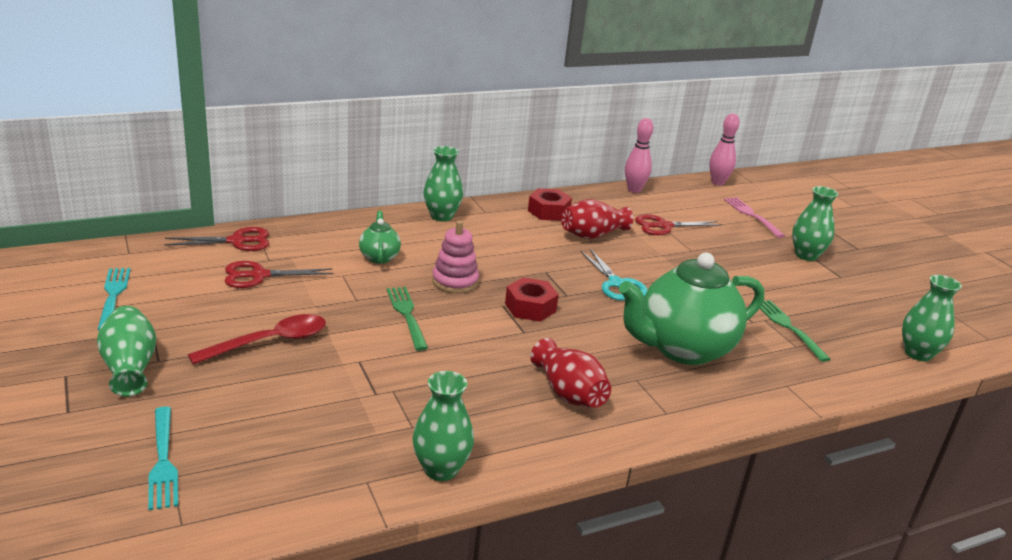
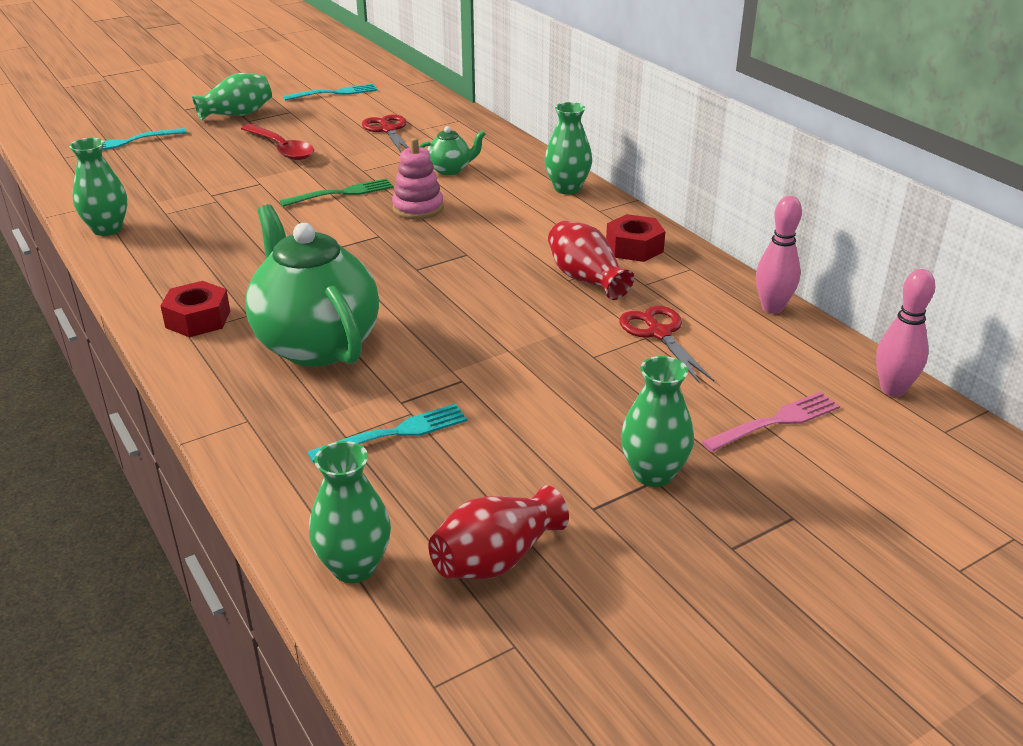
camera: 85 degrees right, 5 degrees up
(237, 241) = (446, 114): red scissors -> none
(530, 307) = (379, 250): red nut -> red nut (198, 319)
(568, 393) = (218, 278): red vase -> red vase (496, 559)
(617, 284) = (459, 299): turquoise scissors -> none
(788, 327) = (396, 433): green fork -> turquoise fork

